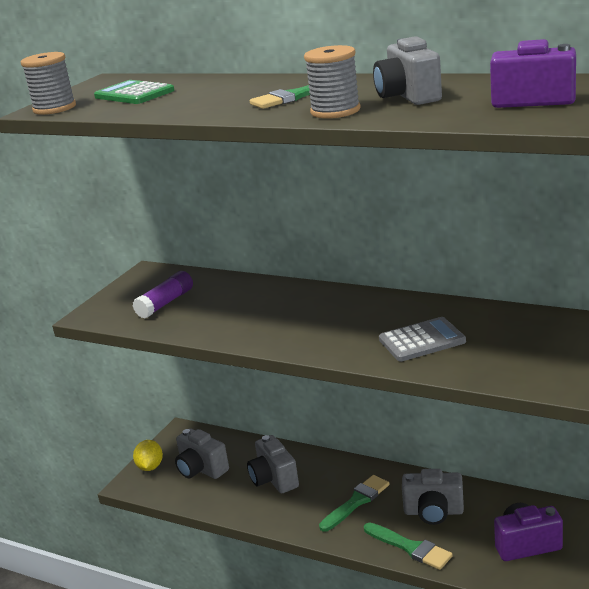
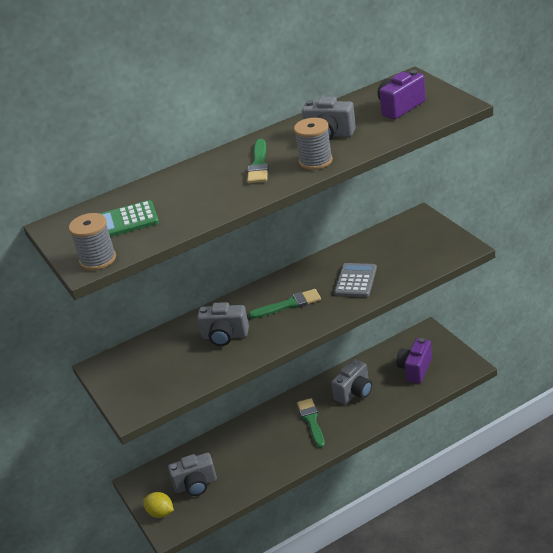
camera: 55 degrees left, 10 degrees up
(165, 303) = (166, 370): purple glue stick -> none
(274, 479) = (248, 451): grey camera -> grey camera (225, 336)
(410, 547) = (374, 415): green brush -> green brush (289, 305)

